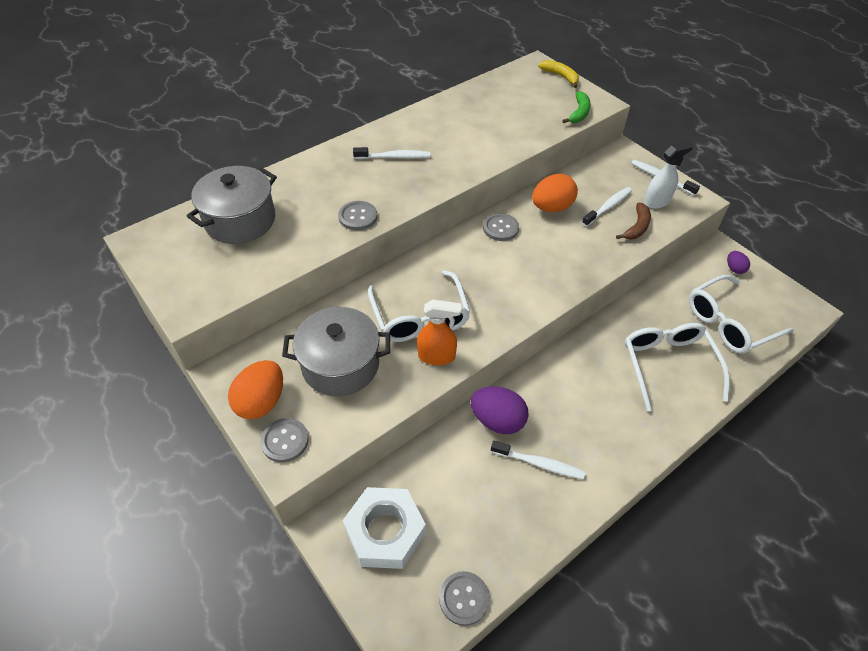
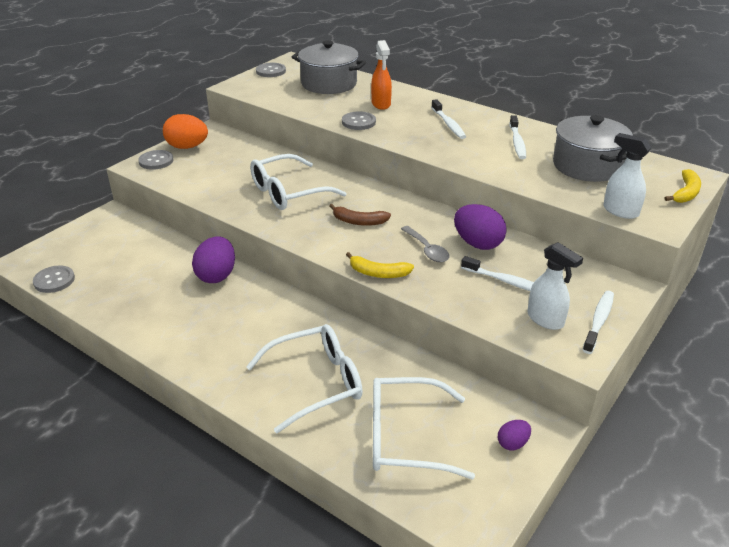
camera: 75 degrees right, 15 degrees down
(340, 365) = (227, 168): grey pot -> grey pot (587, 166)
(385, 532) = (108, 238): white nut -> none
(437, 356) = (247, 206): orange spray bottle -> orange spray bottle (381, 104)
(500, 228) = (424, 217): grey button -> grey button (271, 71)
(539, 463) = (175, 304): white toothbrush -> white toothbrush (517, 142)
(551, 207) = (477, 243): orange egg -> purple egg
(553, 239) = (427, 250): none -> grey spoon
(579, 113) = (620, 211): green banana -> white spray bottle
(582, 278) = (378, 273): none -> yellow banana
(636, 227) = (485, 306): brown banana -> brown banana (359, 221)
(729, 323) = (405, 437): white glasses -> white glasses turned 45 degrees counterclockwise

